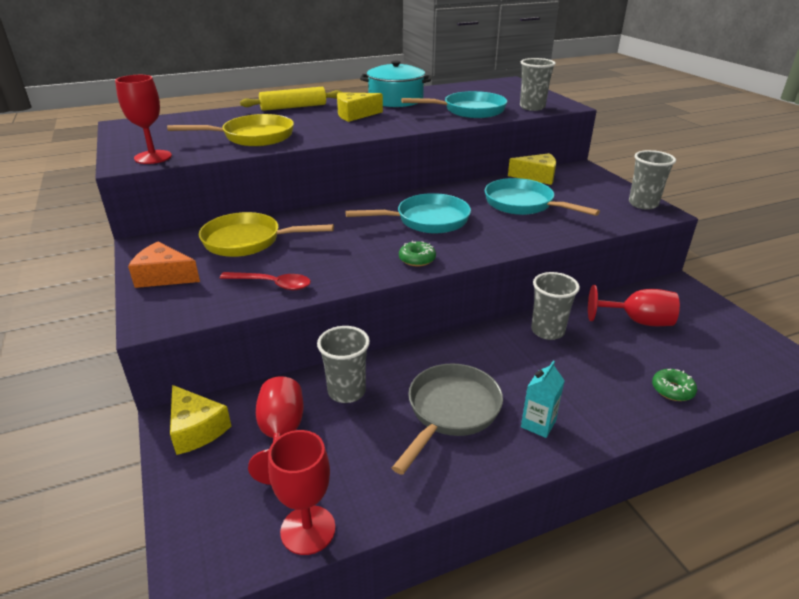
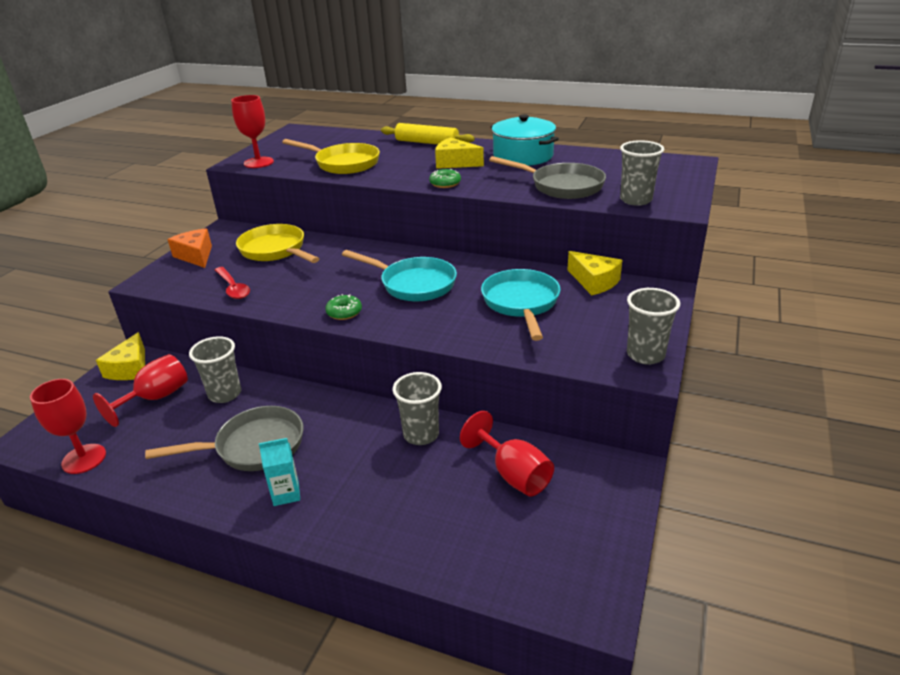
camera: 45 degrees right, 0 degrees up
(469, 111) = (562, 186): turquoise pan -> grey pan
(672, 390) = (426, 545): green donut -> green donut (445, 183)

